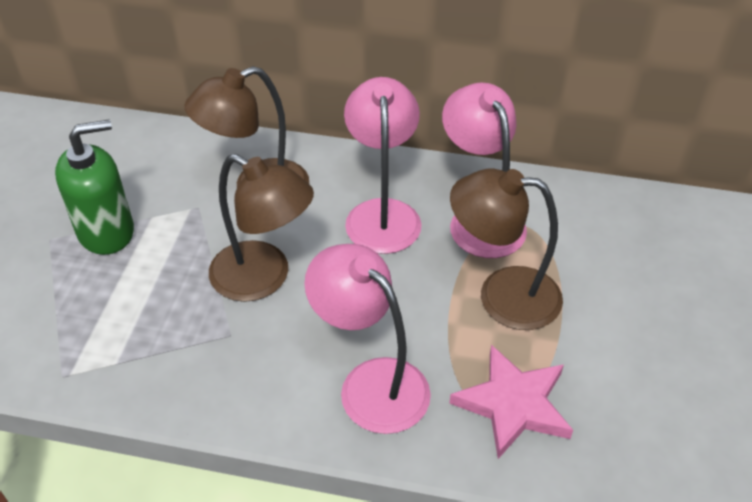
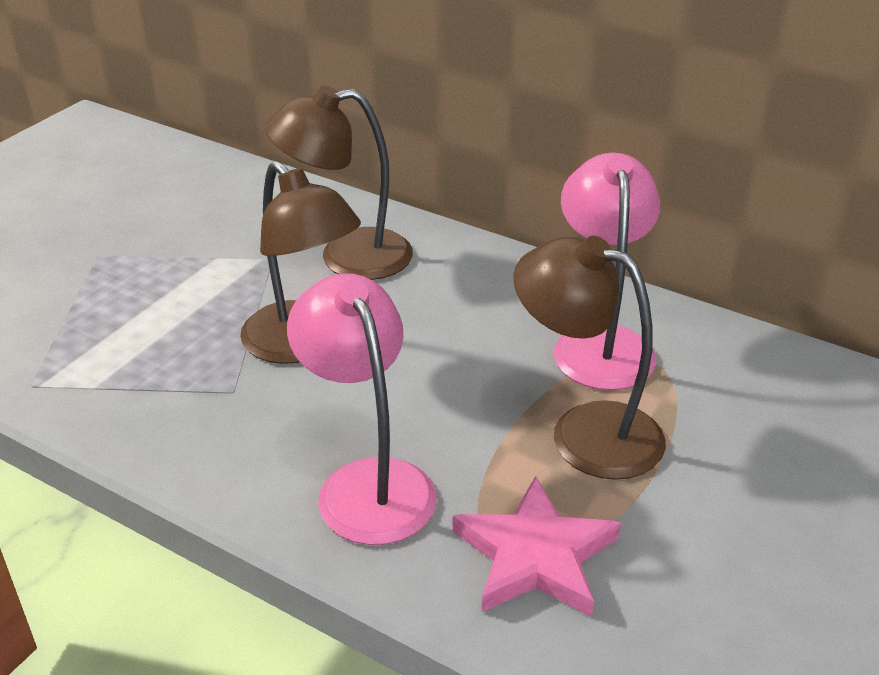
camera: 20 degrees right, 10 degrees down
(106, 231) = (160, 261): green soap dispenser -> none
(382, 213) = (480, 311): pink lamp -> none

